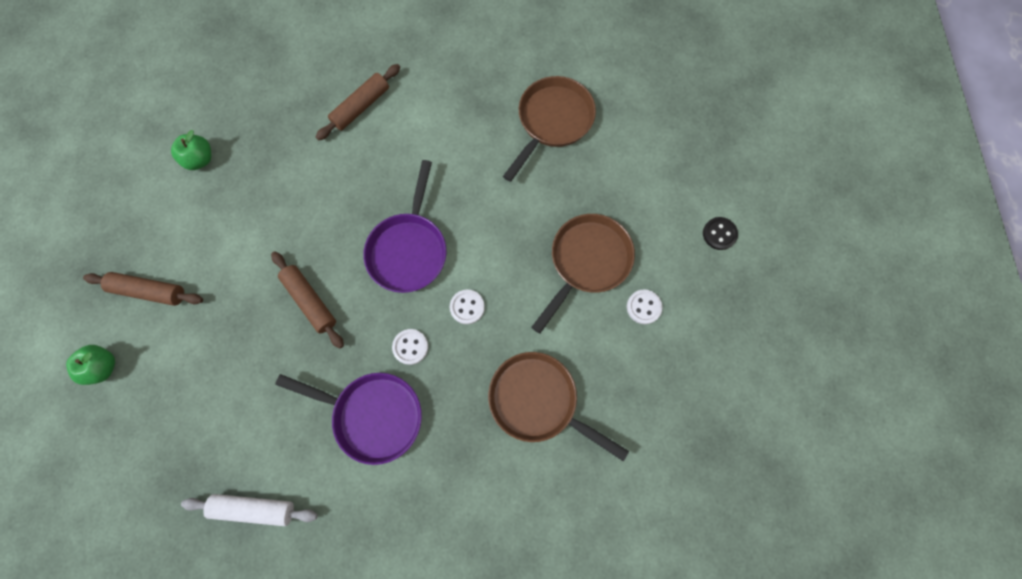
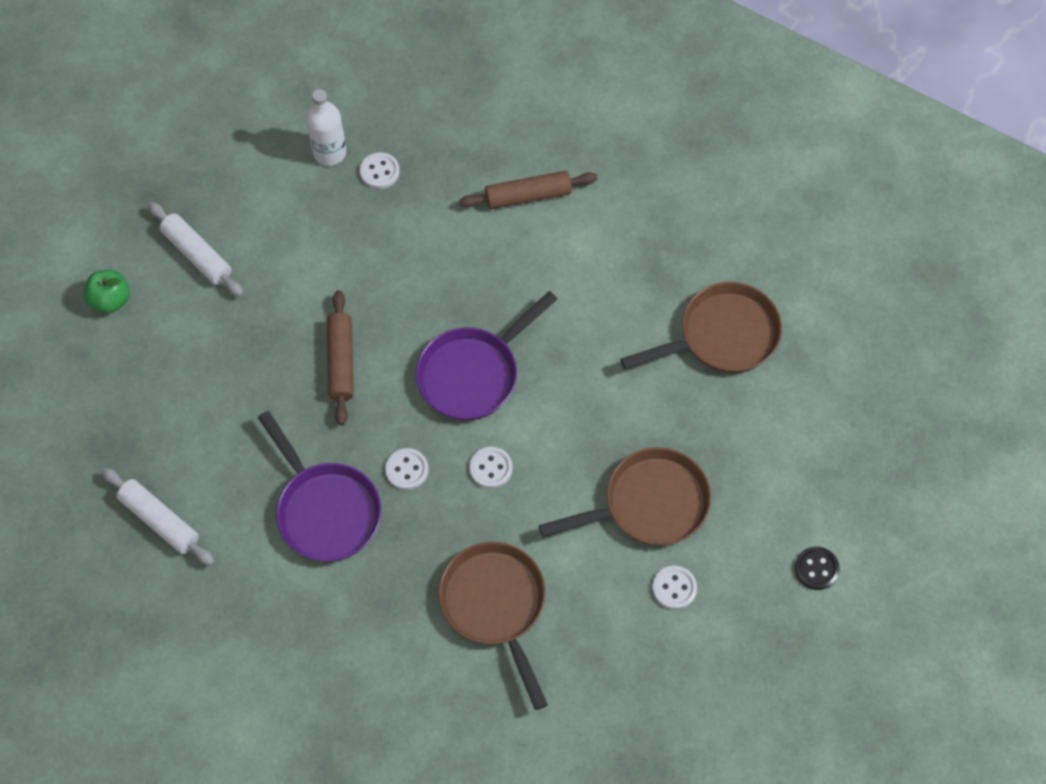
camera: 35 degrees right, 10 degrees down
(149, 291) = (197, 254): brown rolling pin -> white rolling pin
(200, 159) = (329, 152): green apple -> white bottle
(246, 151) = (379, 172): none -> white button

